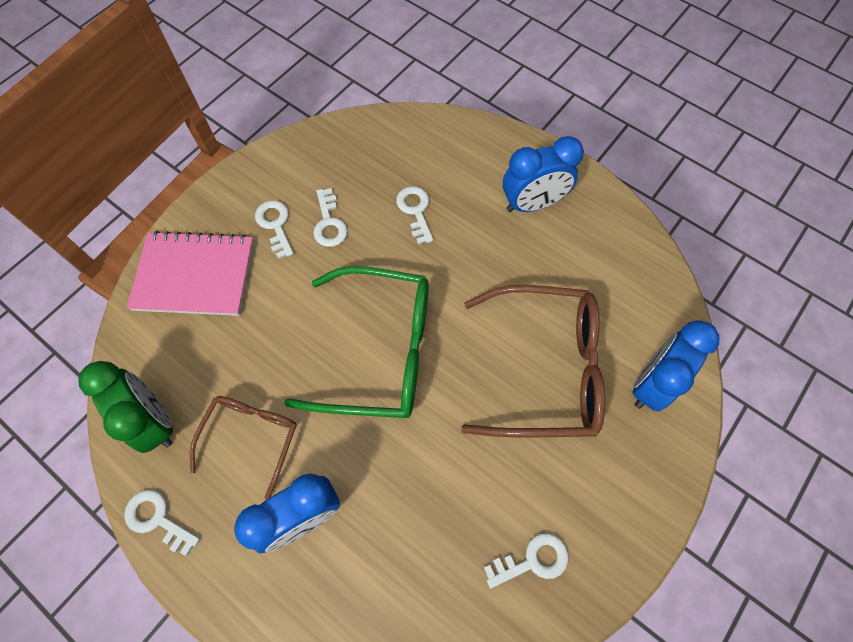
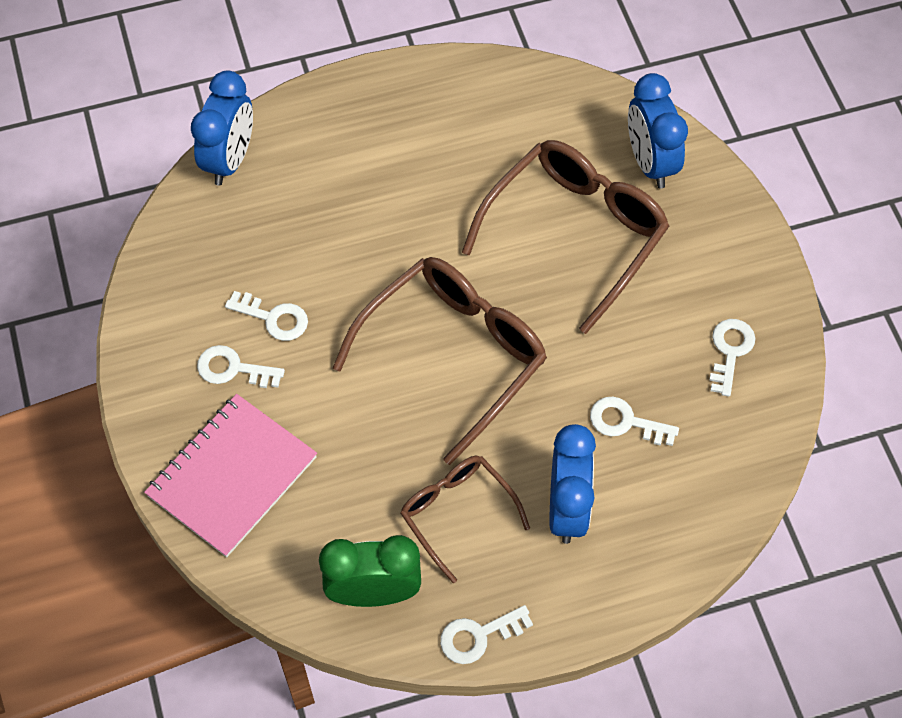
camera: 55 degrees left, 5 degrees down
(377, 351) = (452, 356): green glasses -> brown glasses
(415, 211) = (324, 233): white key -> white key (626, 422)
(532, 204) = (402, 130): blue clock -> blue clock (230, 160)

